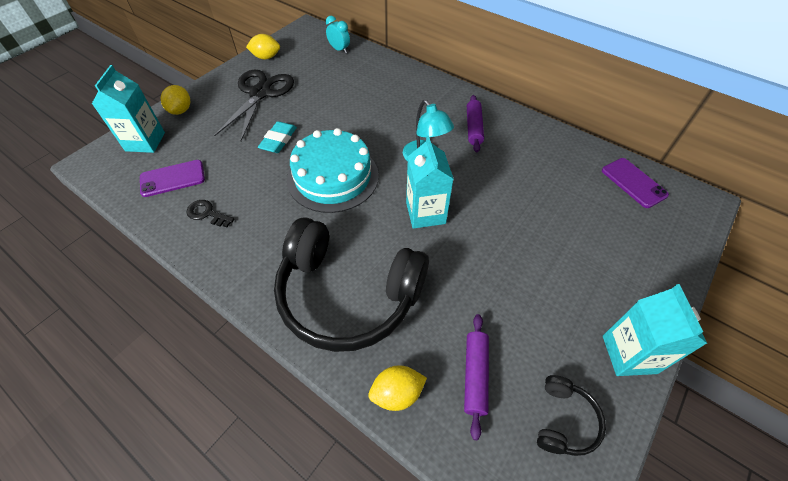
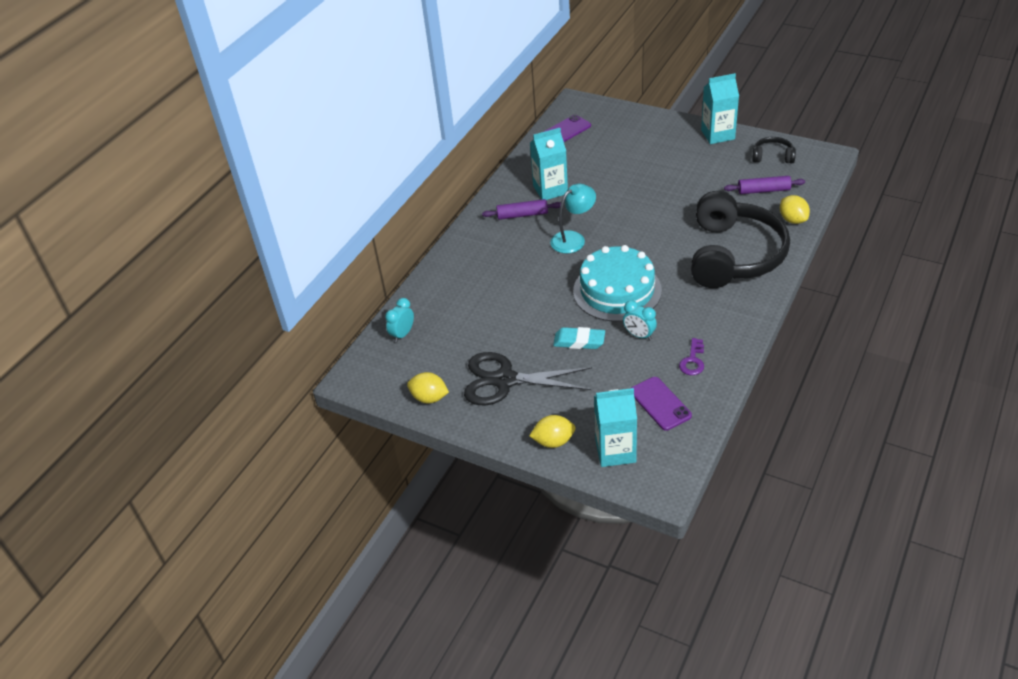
camera: 95 degrees left, 10 degrees down
(207, 213) = (693, 360): black key -> purple key
(263, 181) = (639, 335): none -> turquoise clock
(266, 57) = (429, 398): yellow lemon -> yellow lemon turned 60 degrees counterclockwise
(425, 213) = (638, 229): turquoise carton -> turquoise carton (550, 190)

